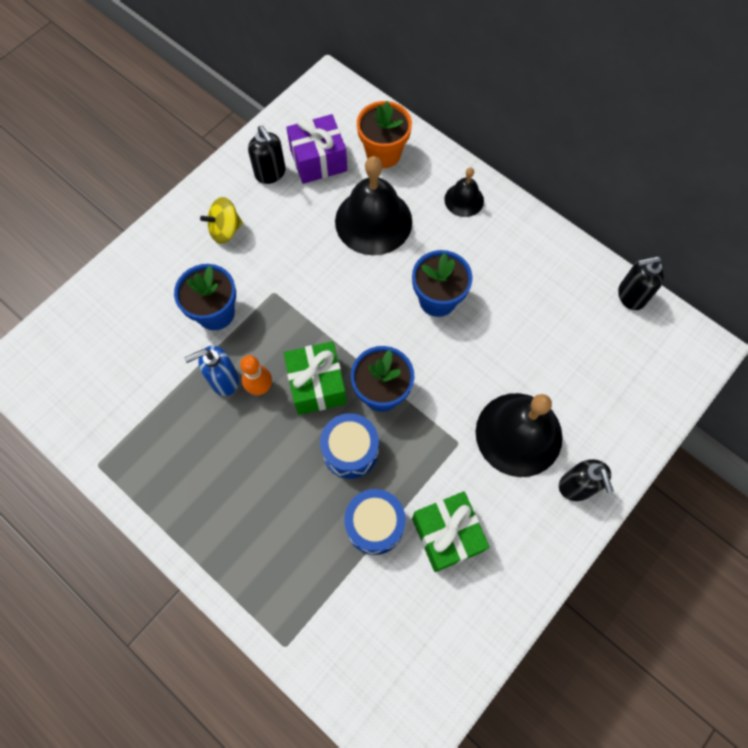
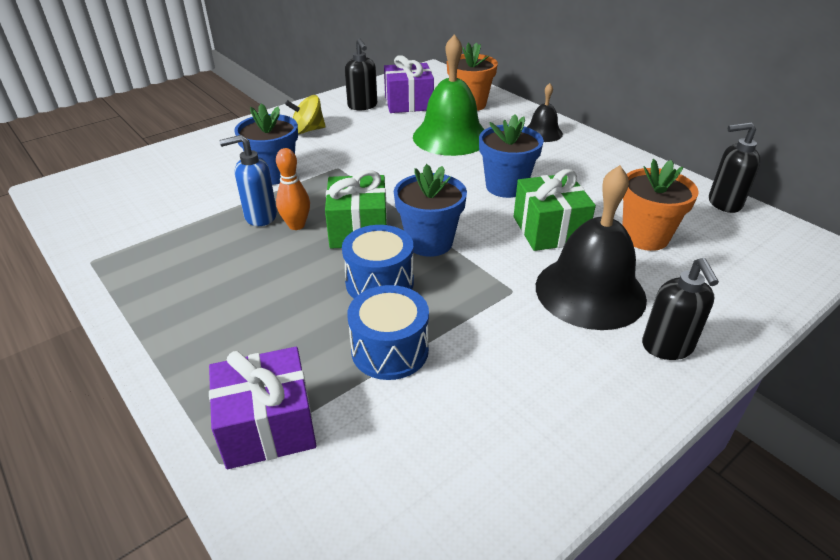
camera: 10 degrees right, 30 degrees down
(306, 611) = (268, 426): none -> purple gift
(373, 221) = (450, 137): black bell -> green bell
(447, 535) = (484, 372): green gift -> green gift (549, 230)
(562, 355) = (645, 237): none -> orange flower pot

